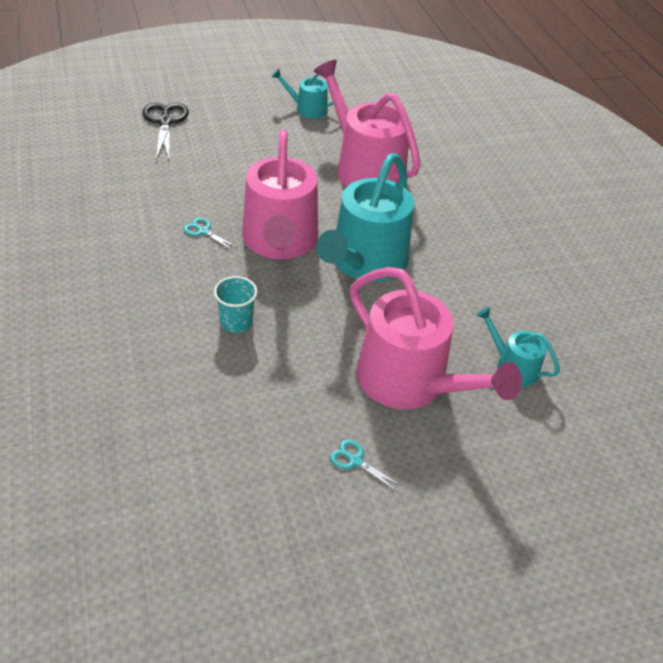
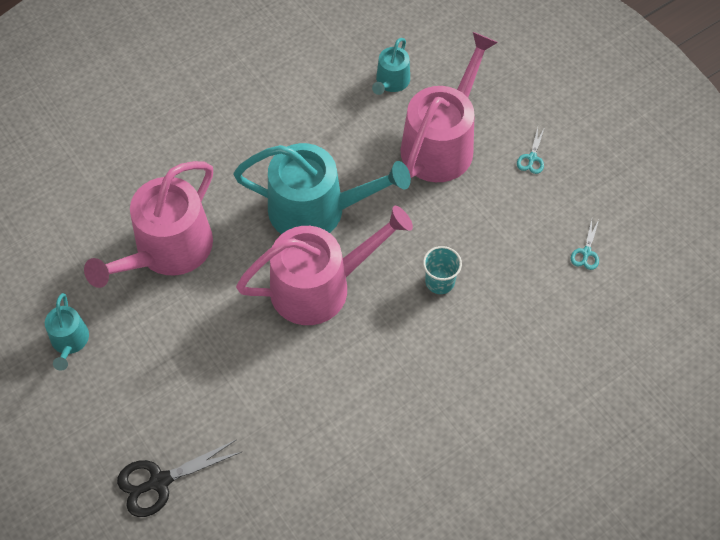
camera: 105 degrees left, 15 degrees up
(203, 231) = (336, 356): turquoise scissors -> turquoise scissors (586, 252)

